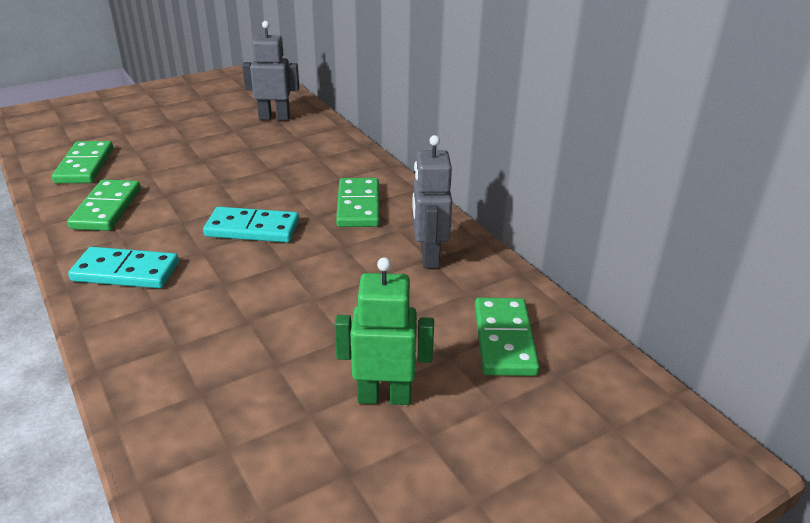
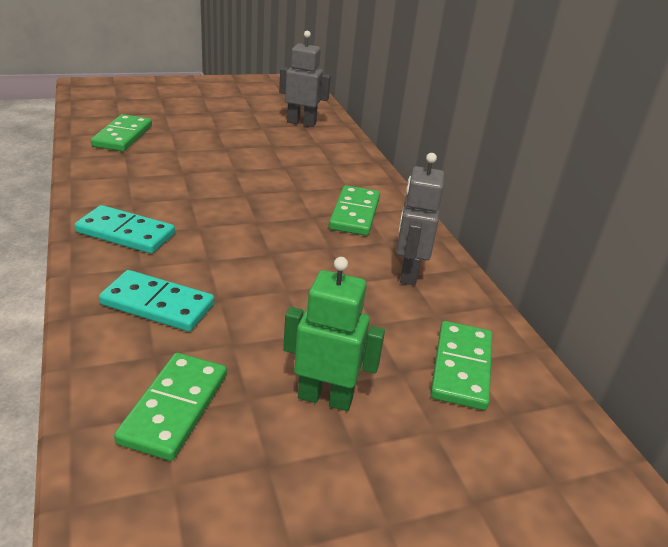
camera: 10 degrees right, 0 degrees up
(107, 208) = (128, 175): green domino -> green domino (174, 408)
(252, 229) = (250, 216): turquoise domino -> turquoise domino (157, 305)

